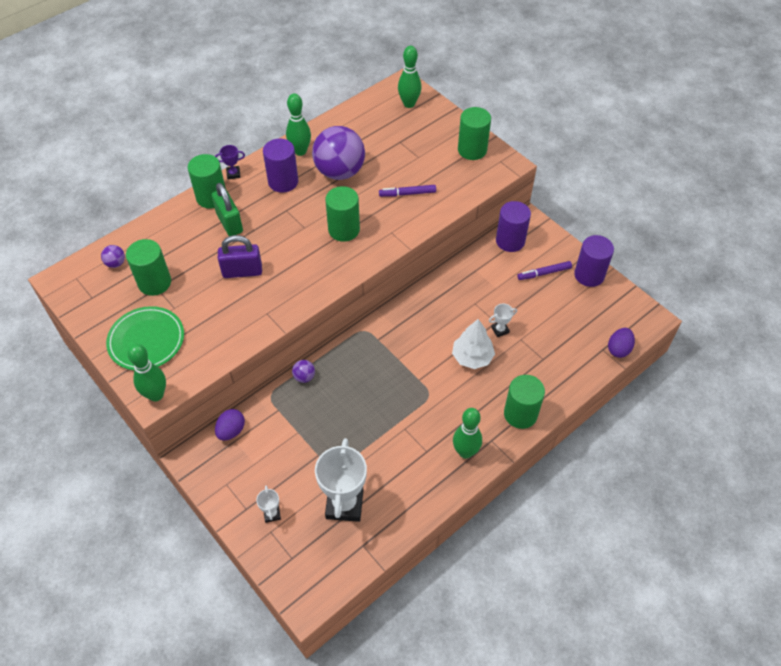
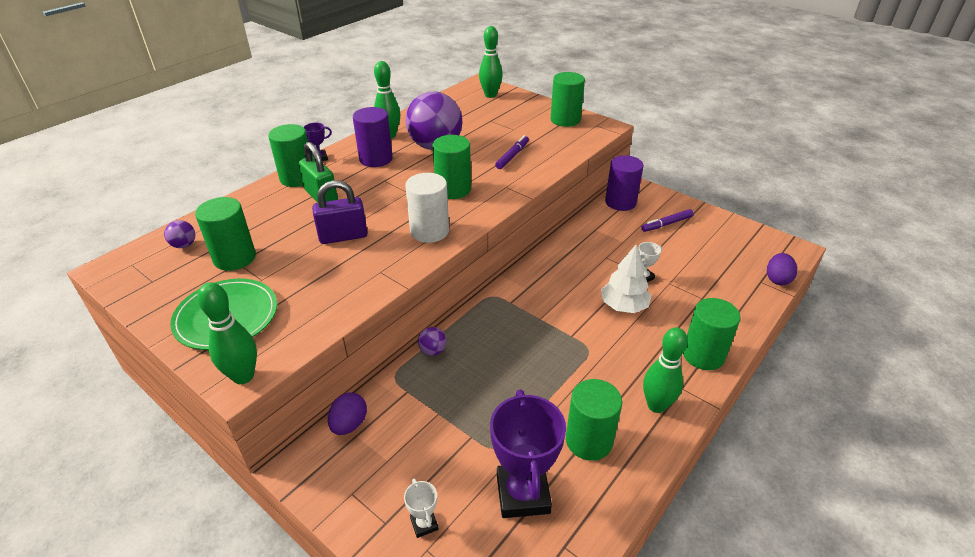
camera: 10 degrees left, 15 degrees down
(314, 276) = (429, 231): none -> white cylinder
(344, 504) = (523, 494): white trophy -> purple trophy
(404, 472) = (589, 440): none -> green cylinder
(407, 194) = (512, 156): purple marker -> purple marker turned 135 degrees clockwise
(589, 275) = (712, 220): purple cylinder -> none

